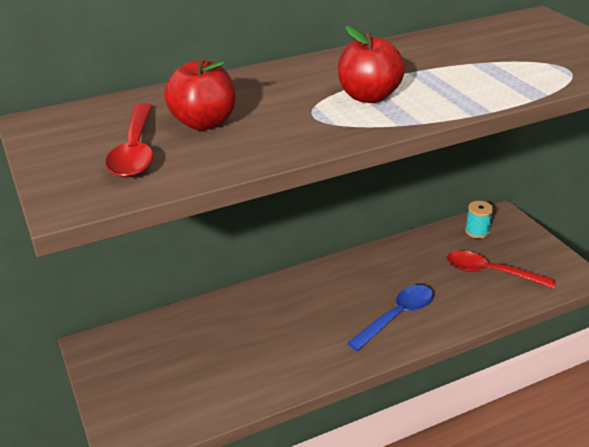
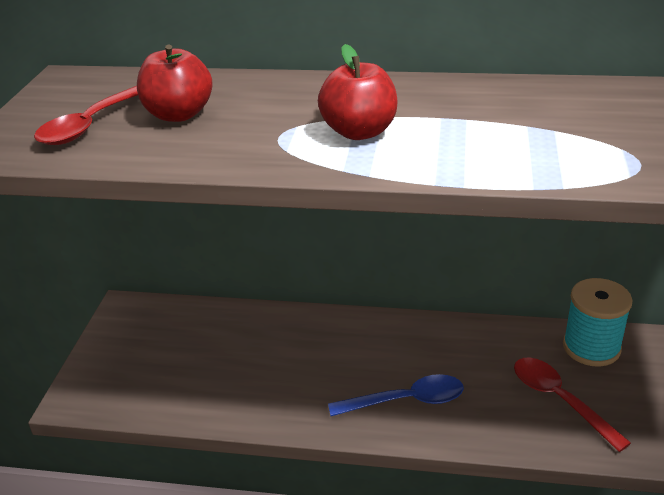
camera: 35 degrees right, 0 degrees up
(477, 231) = (591, 347): turquoise spool -> turquoise spool, size x1.77

